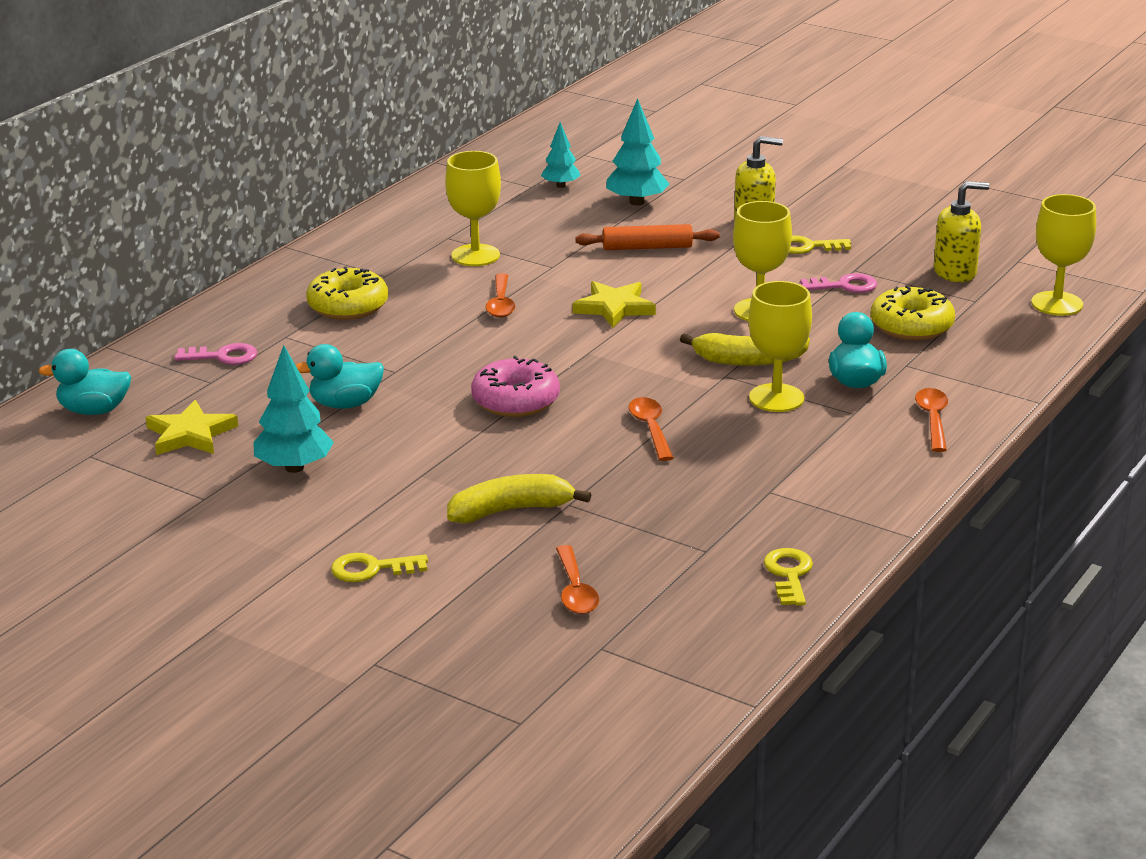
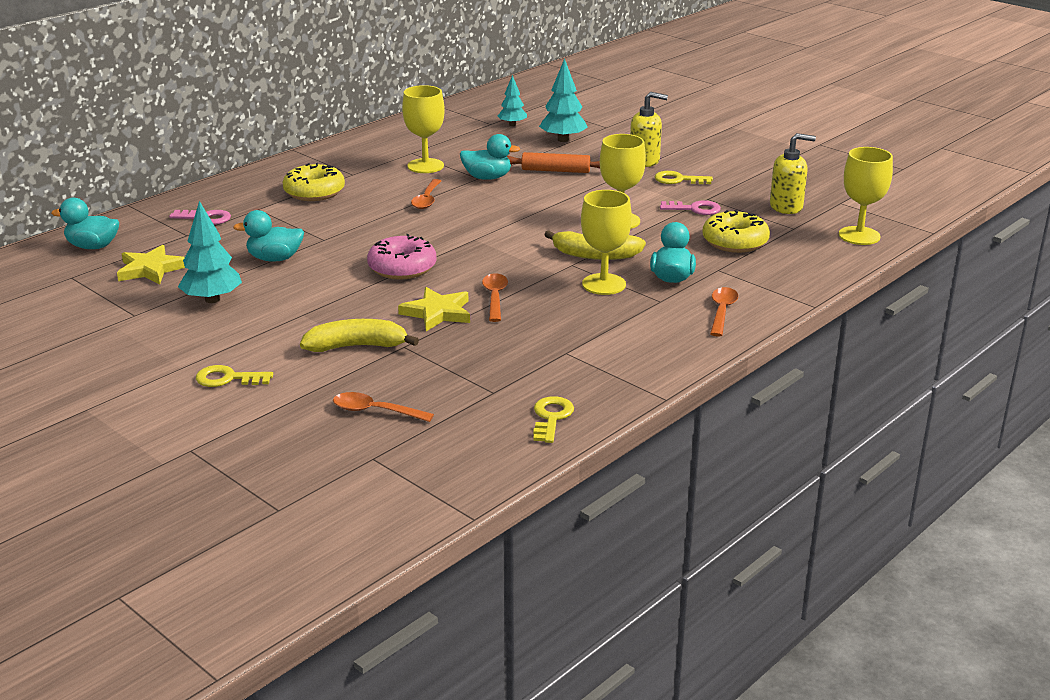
camera: 10 degrees right, 0 degrees up
(564, 265) = (487, 178): none -> turquoise duck
(575, 590) = (375, 411): orange spoon -> orange spoon turned 105 degrees clockwise
(614, 308) = (510, 210): yellow star -> yellow star (437, 313)

